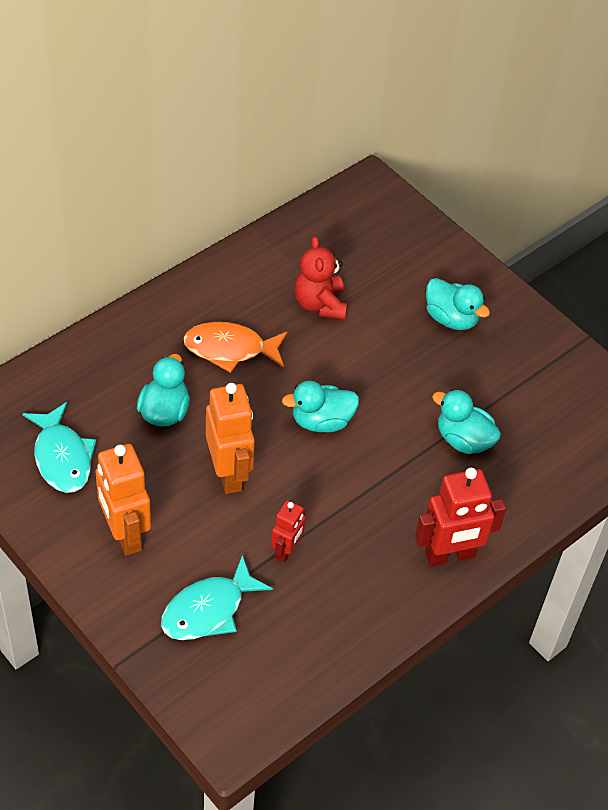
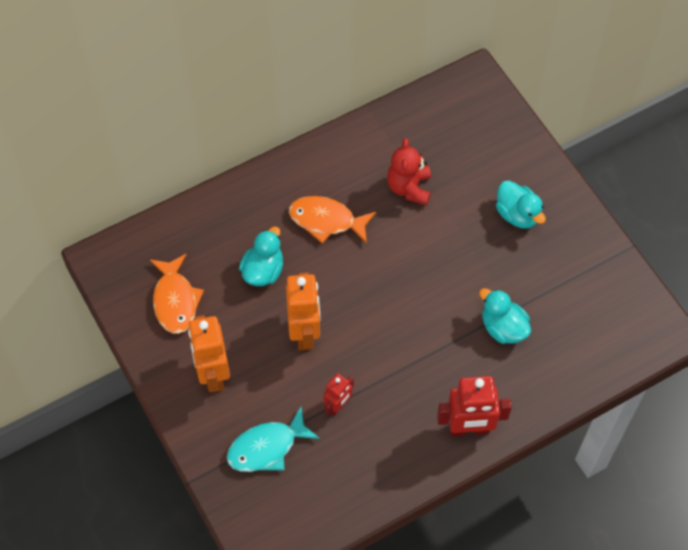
camera: 15 degrees right, 10 degrees up
(62, 457) = (175, 300): turquoise fish -> orange fish
(321, 421) = (389, 296): turquoise duck -> none

